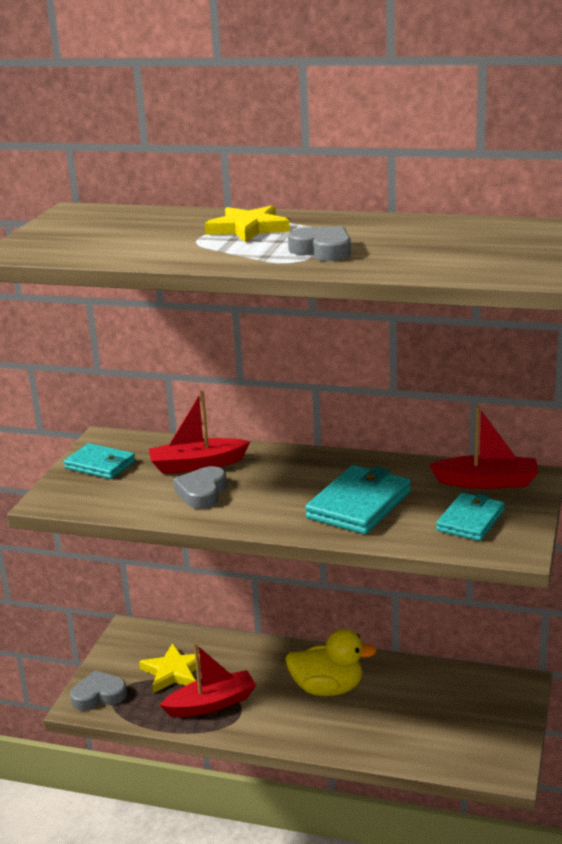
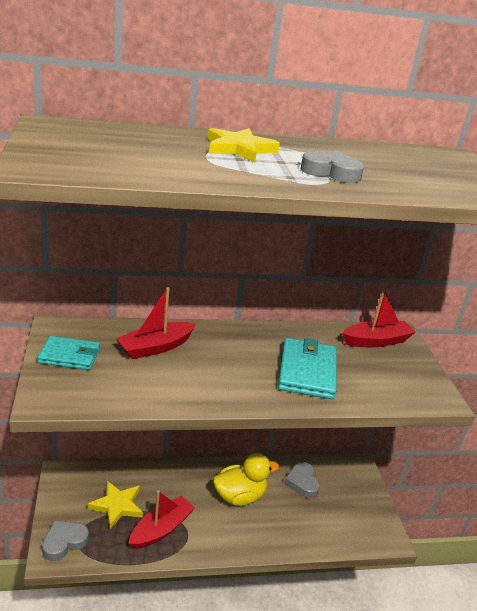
camera: 30 degrees left, 5 degrees up
(202, 492) = (178, 375): grey heart -> grey heart (302, 482)
(470, 520) = (392, 376): turquoise wallet -> none

